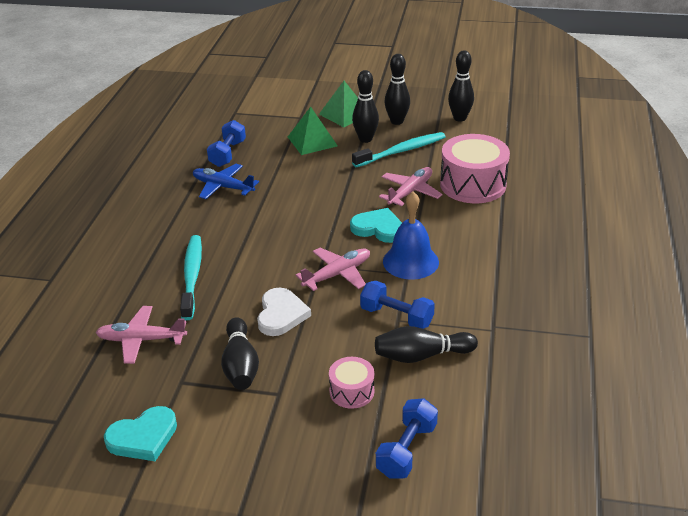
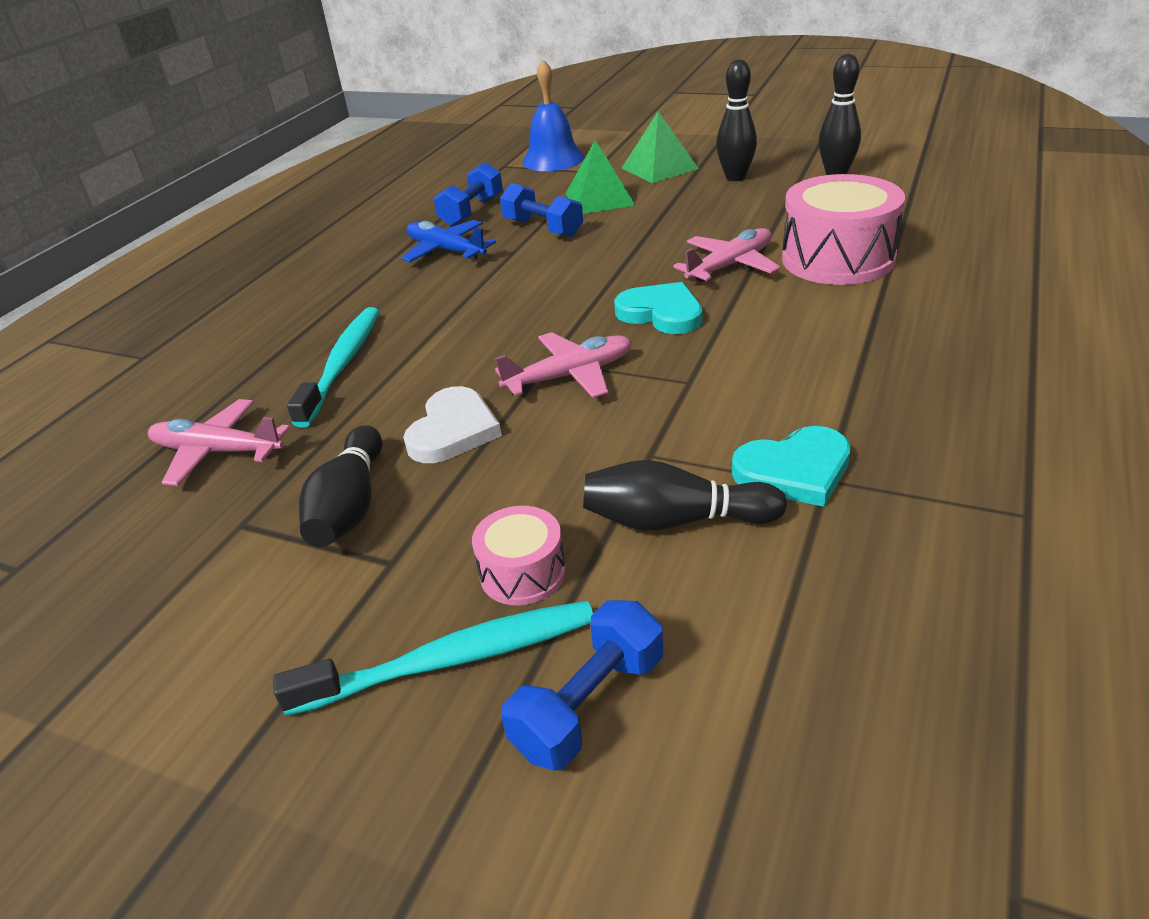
camera: 15 degrees right, 0 degrees up
(143, 437) = (129, 613): turquoise heart -> turquoise heart (794, 471)
(365, 139) = (680, 198): black bowling pin -> none
(396, 317) = (649, 449): blue dumbbell -> blue dumbbell (543, 228)
(401, 151) = (732, 213): turquoise toothbrush -> turquoise toothbrush (451, 660)
(410, 261) = (701, 363): blue bell -> blue bell (553, 159)

